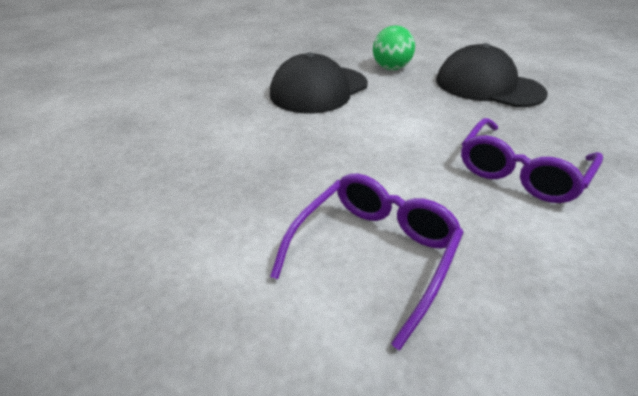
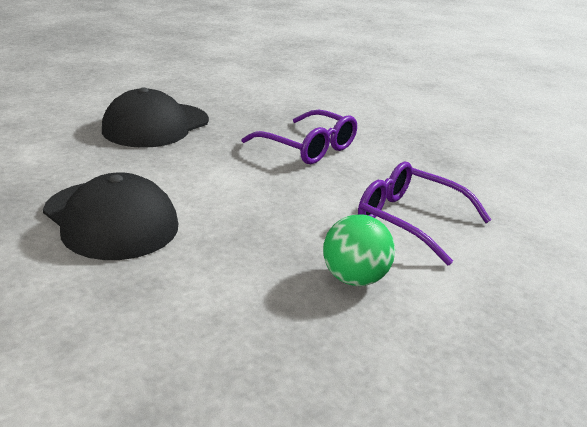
camera: 90 degrees left, 10 degrees down
(391, 68) = (74, 164): green ball -> green ball (354, 278)

